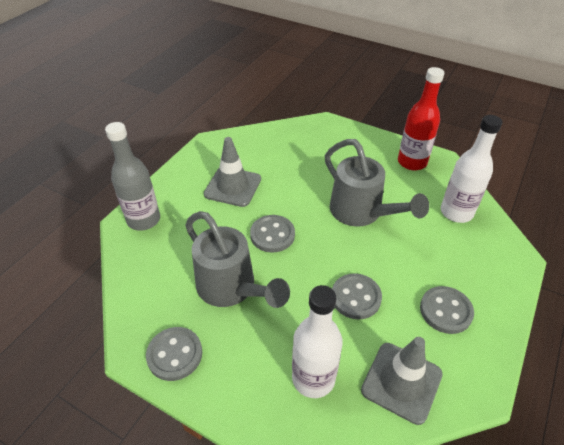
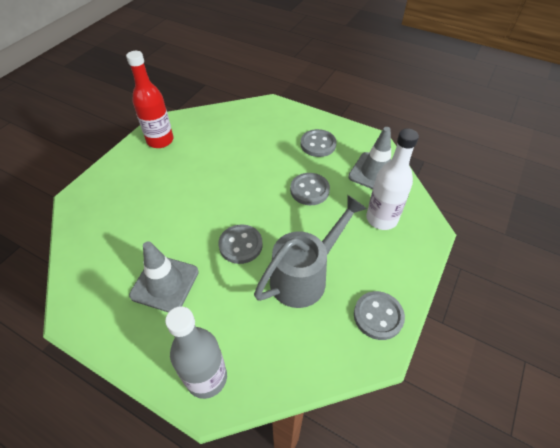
camera: 90 degrees left, 5 degrees up
(361, 212) = (218, 179): grey watering can -> none
(456, 212) = (225, 124): white bottle -> none

